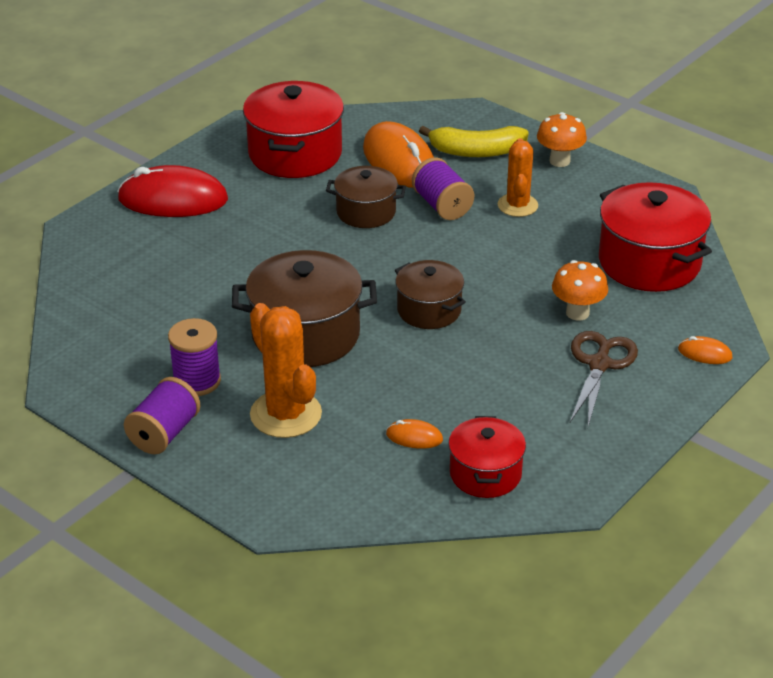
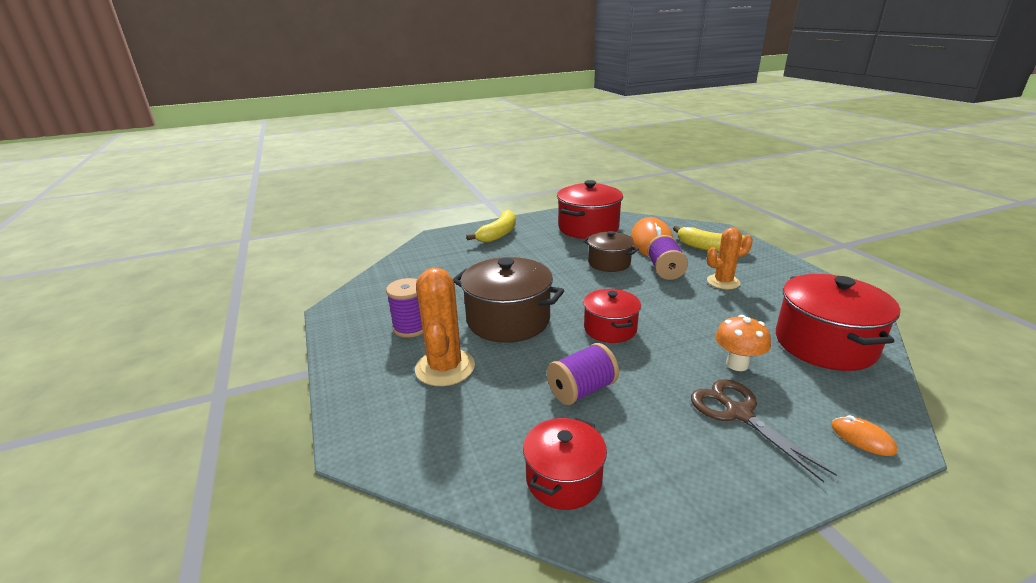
camera: 30 degrees right, 10 degrees down
(164, 433) = (355, 353): purple spool -> purple spool (581, 390)
(173, 200) = (498, 234): red mouse -> yellow banana
(414, 437) = (525, 420): orange mouse -> none
(429, 310) = (610, 329): brown pot -> red pot
(517, 205) = (723, 282): orange cactus -> orange cactus turned 45 degrees clockwise
(559, 161) = (771, 264): orange mushroom -> none
(599, 364) = (738, 413): brown scissors -> brown scissors turned 75 degrees counterclockwise

